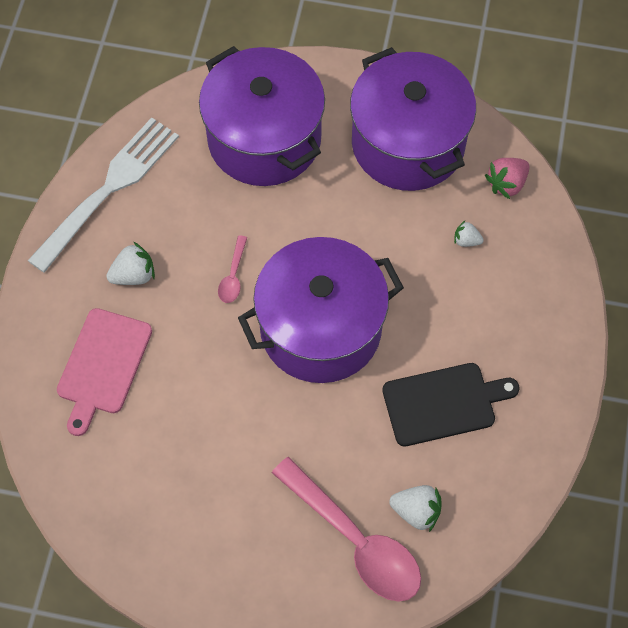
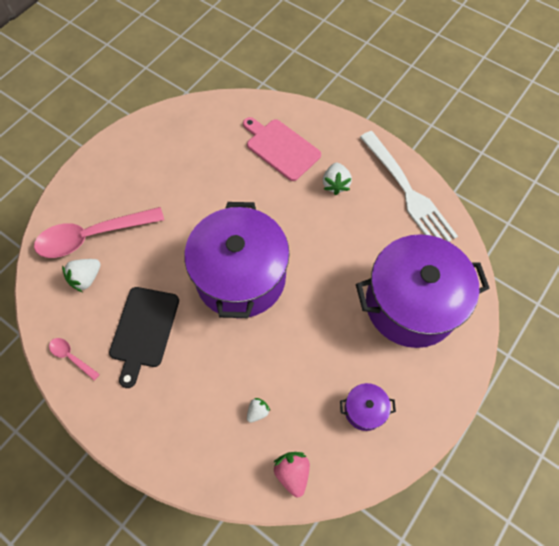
camera: 115 degrees right, 0 degrees up
(233, 276) = (307, 240): pink spoon -> pink spoon (71, 357)
(408, 143) = (364, 410): purple pot -> purple pot, size x0.41

